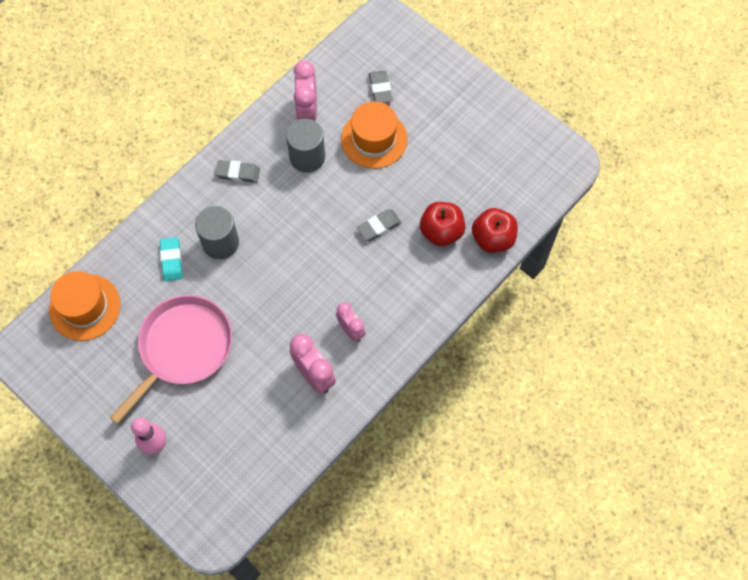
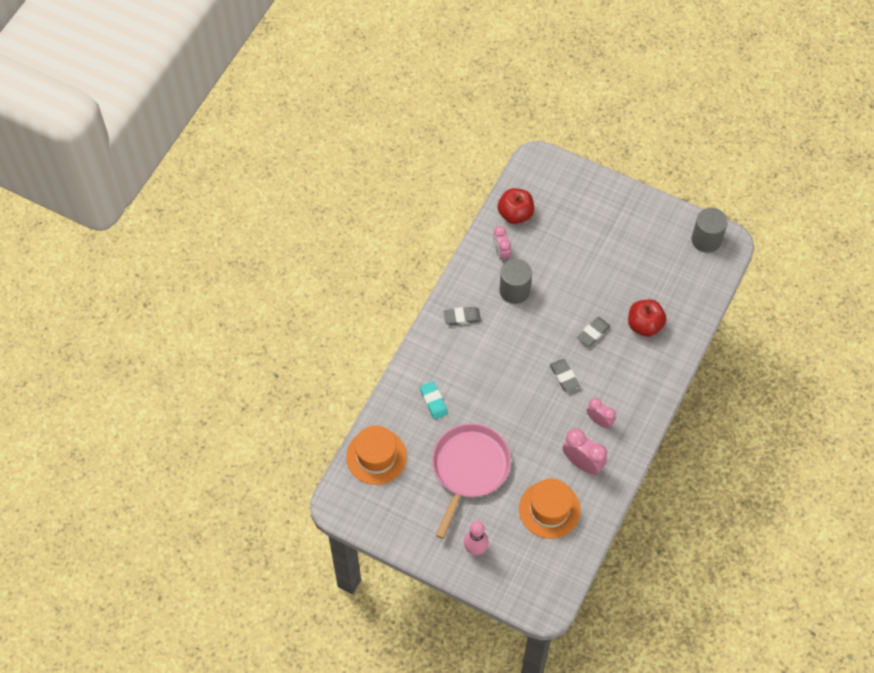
camera: 15 degrees left, 5 degrees down
(220, 242) = (468, 377): grey cylinder -> grey cylinder (706, 239)
(307, 111) = (501, 253): pink clock -> pink clock, size x0.66
(374, 139) = (564, 263): orange hat -> orange hat (549, 509)
(380, 89) = (555, 219): grey eraser -> grey eraser (564, 376)
(493, 239) = (687, 320): red apple -> red apple (515, 214)

